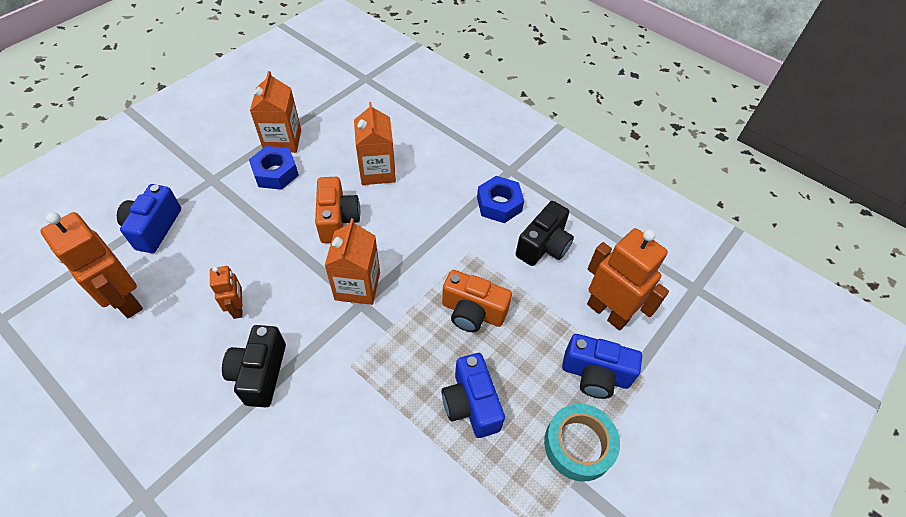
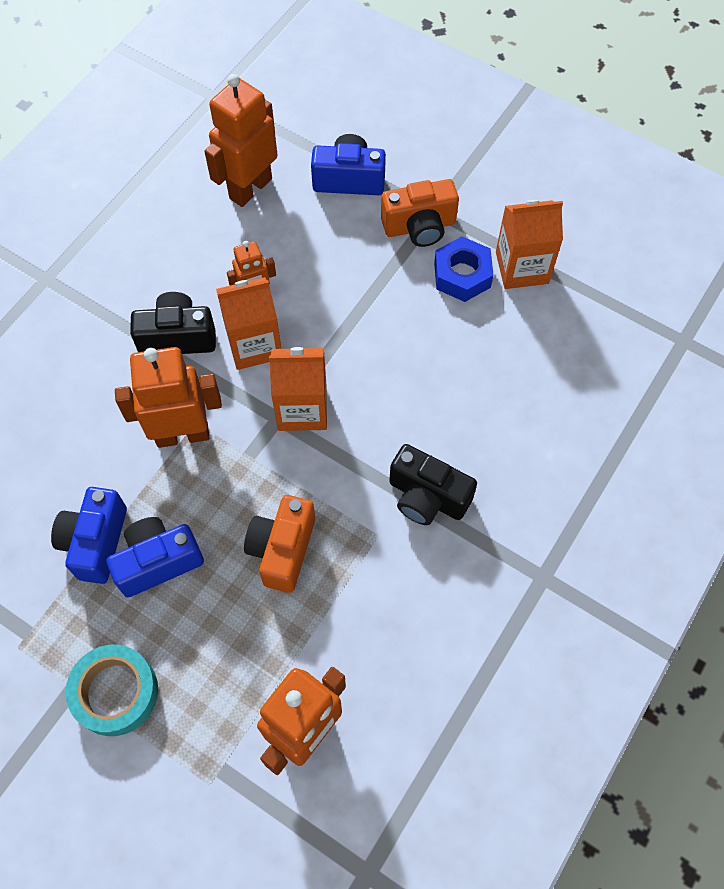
camera: 85 degrees right, 10 degrees up
(337, 220) = (399, 364): orange camera -> orange camera (419, 227)
(358, 376) = (182, 434): none -> orange robot
(377, 171) = (495, 394): orange carton -> orange carton (254, 344)
(499, 204) = (470, 567): blue nut -> none
(543, 246) = (405, 636): black camera -> black camera (427, 497)
(595, 375) = (209, 713): blue camera -> blue camera (96, 542)

